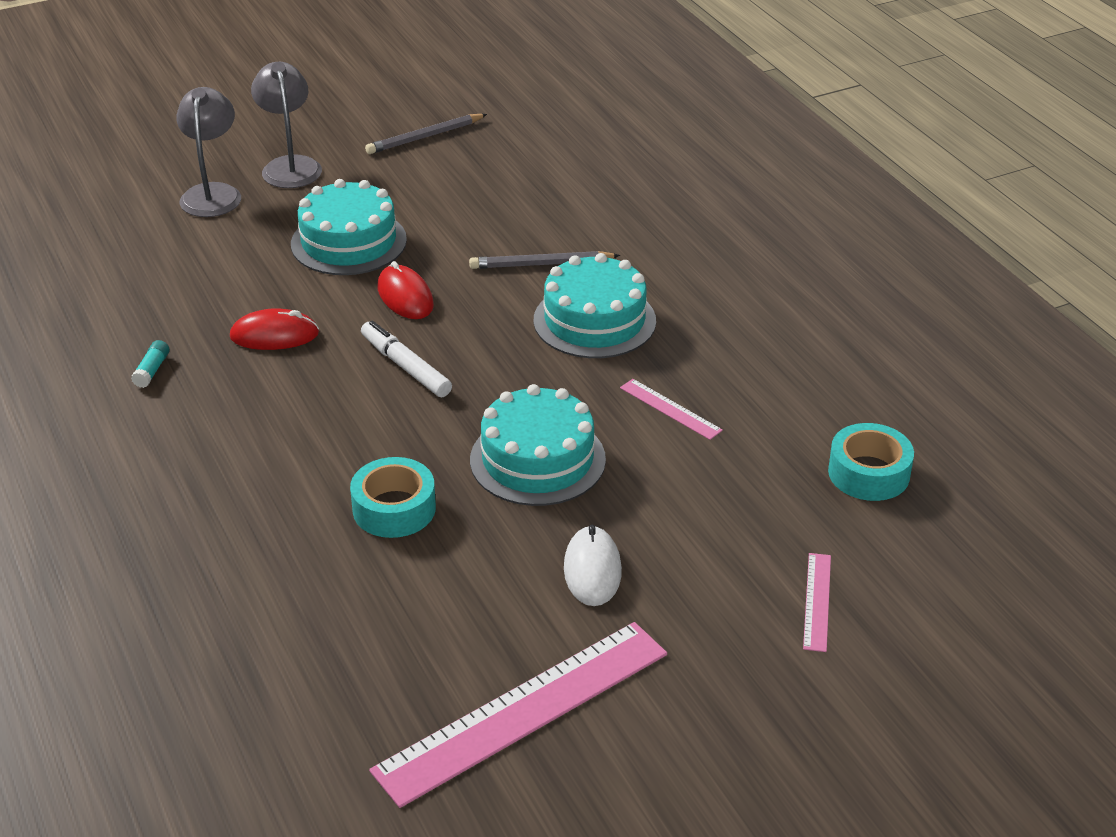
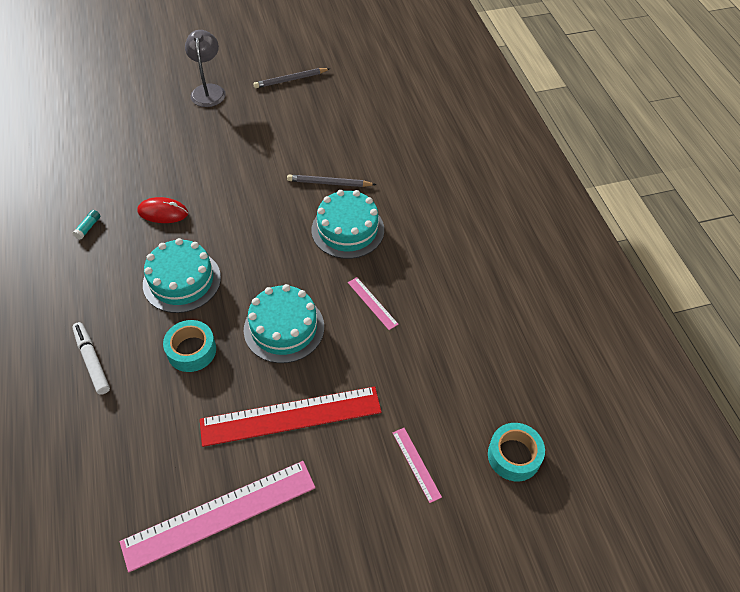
camera: 10 degrees right, 15 degrees up
(212, 193) = (160, 104): grey lamp -> none
(348, 242) = (224, 150): turquoise cake -> turquoise cake (182, 281)
(405, 297) = (244, 195): red mouse -> none
(405, 367) = (229, 247): white marker -> white marker (92, 361)
(592, 570) = (291, 416): white mouse -> red ruler
(817, 601) = (416, 464): pink ruler -> pink ruler turned 45 degrees counterclockwise
(868, 473) = (476, 371): turquoise tape -> turquoise tape (514, 456)

